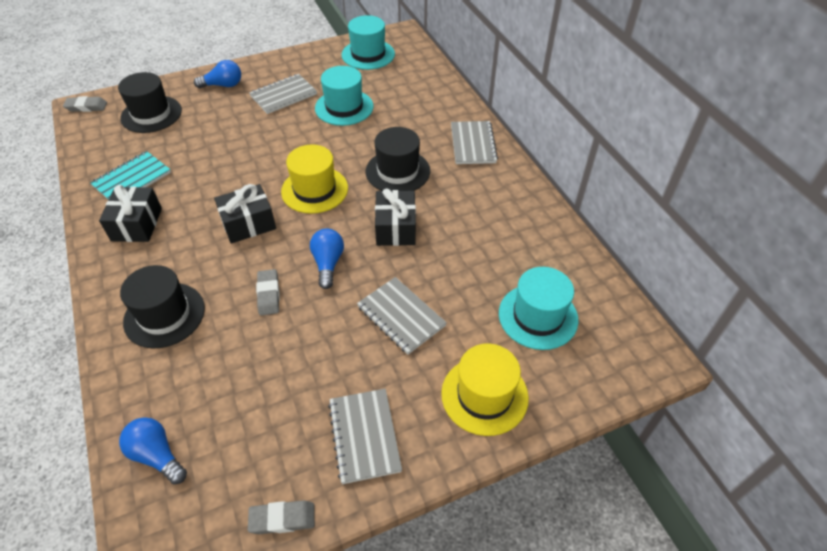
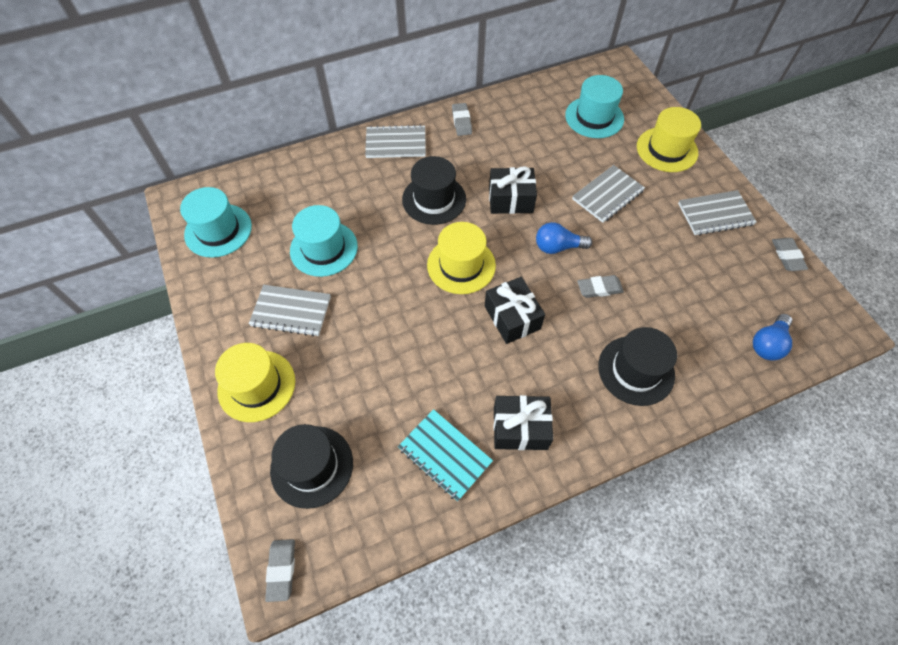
camera: 90 degrees left, 10 degrees up
(223, 85) = (256, 385): blue light bulb -> yellow hat
(283, 95) = (291, 311): grey notebook -> grey notebook turned 45 degrees counterclockwise
(511, 191) = (461, 122): none -> grey eraser

